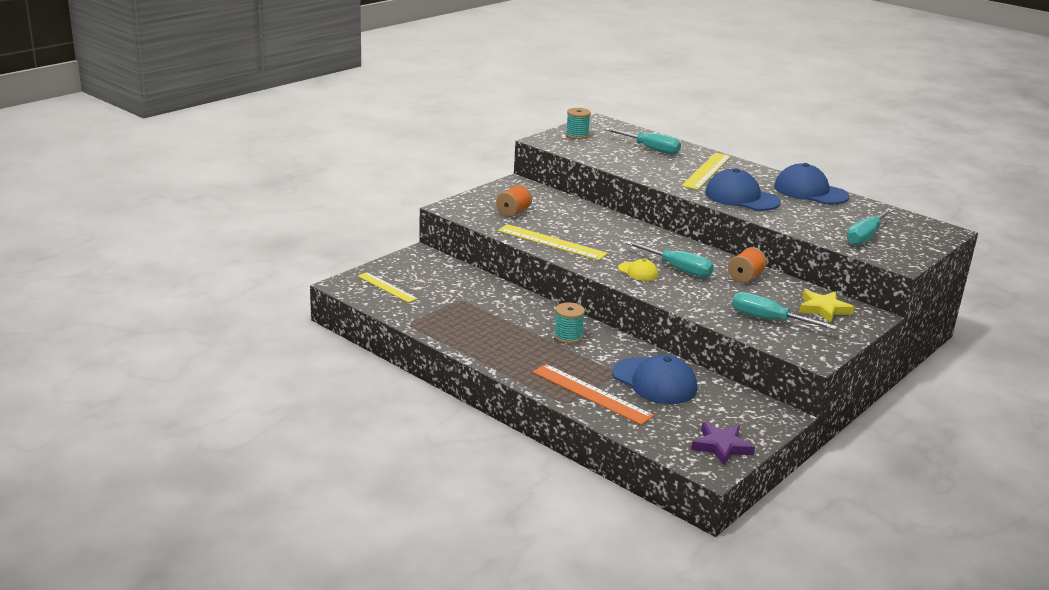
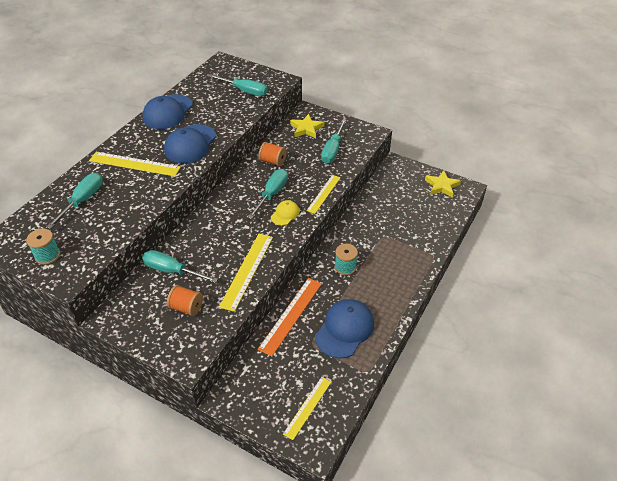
camera: 100 degrees left, 20 degrees up
(566, 209) = (171, 270): none -> turquoise screwdriver
(591, 394) = (416, 245): orange ruler -> orange ruler (291, 315)
(654, 381) = (385, 217): blue cap -> blue cap (345, 329)
(672, 300) = (324, 194): none -> yellow ruler
(721, 446) = (442, 186): purple star -> yellow star

